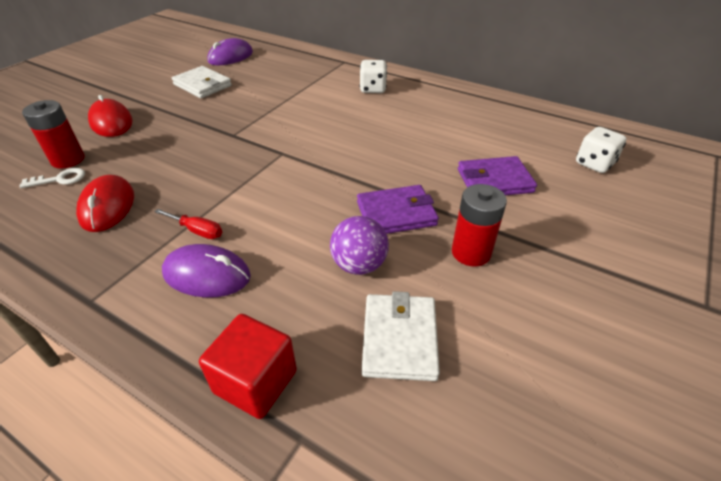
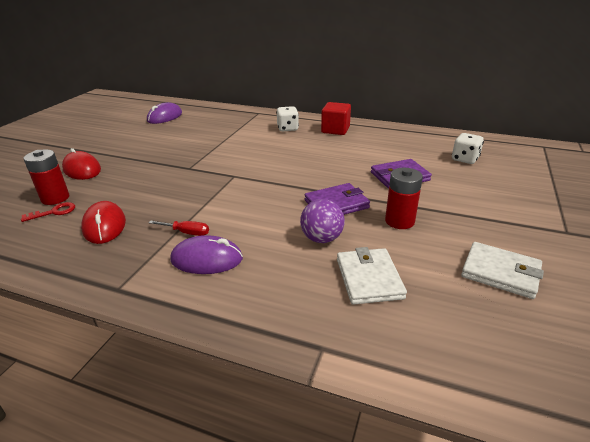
camera: 10 degrees left, 10 degrees down
(59, 179) = (54, 212): white key -> red key
(202, 85) = (149, 137): white wallet -> white wallet (500, 272)
(255, 382) = (273, 319): red cube -> red cube (335, 130)

